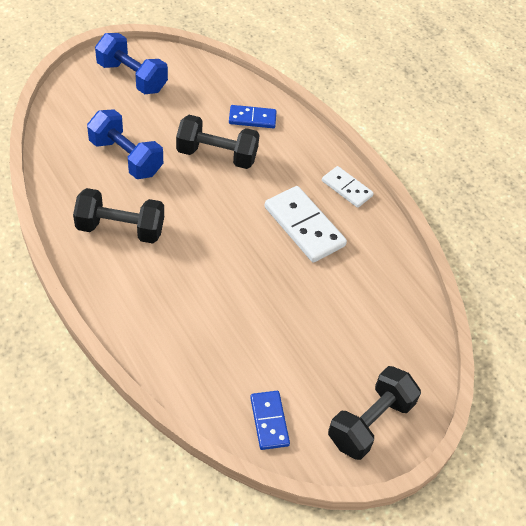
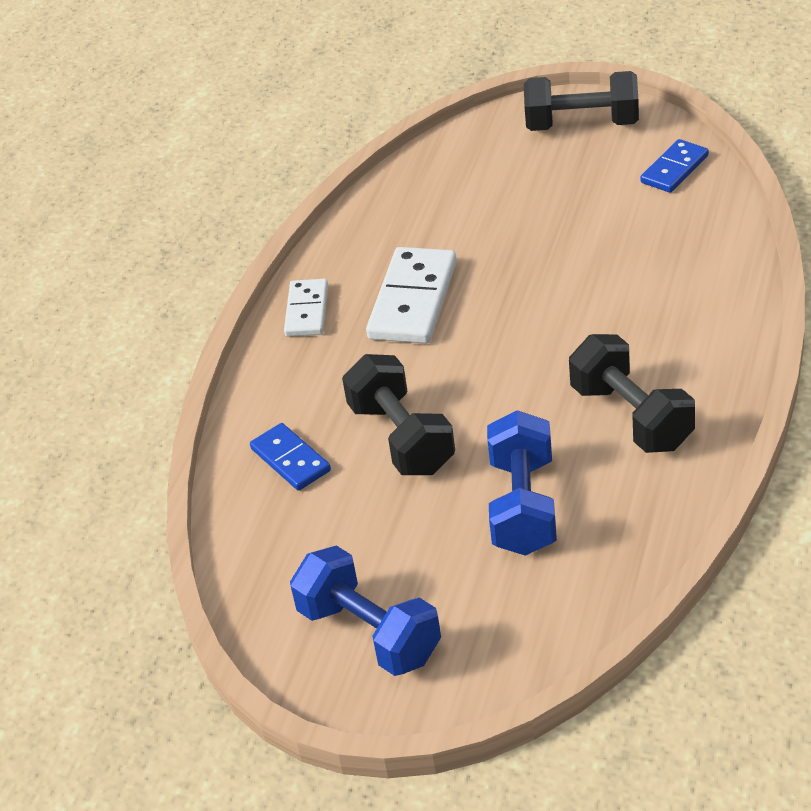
camera: 120 degrees left, 10 degrees down
(132, 77) = (369, 633): blue dumbbell -> blue dumbbell turned 45 degrees counterclockwise

